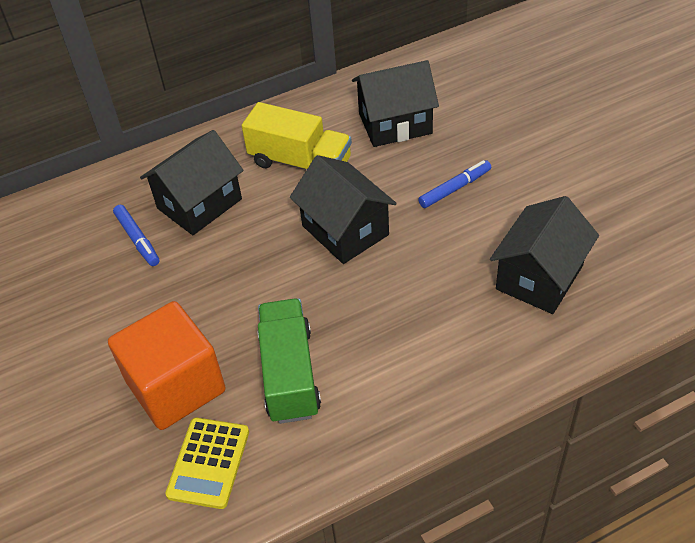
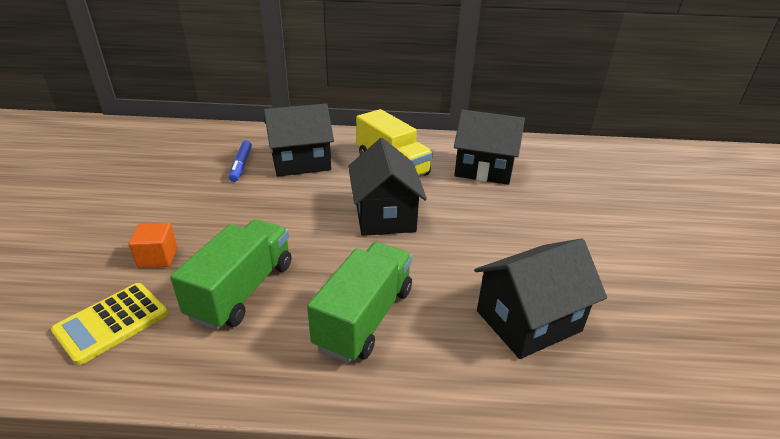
camera: 25 degrees right, 15 degrees down
(176, 386) = (158, 257): orange cube -> orange cube, size x0.46
(414, 342) = (364, 317): none -> green truck
(455, 188) = (499, 224): blue marker -> none

